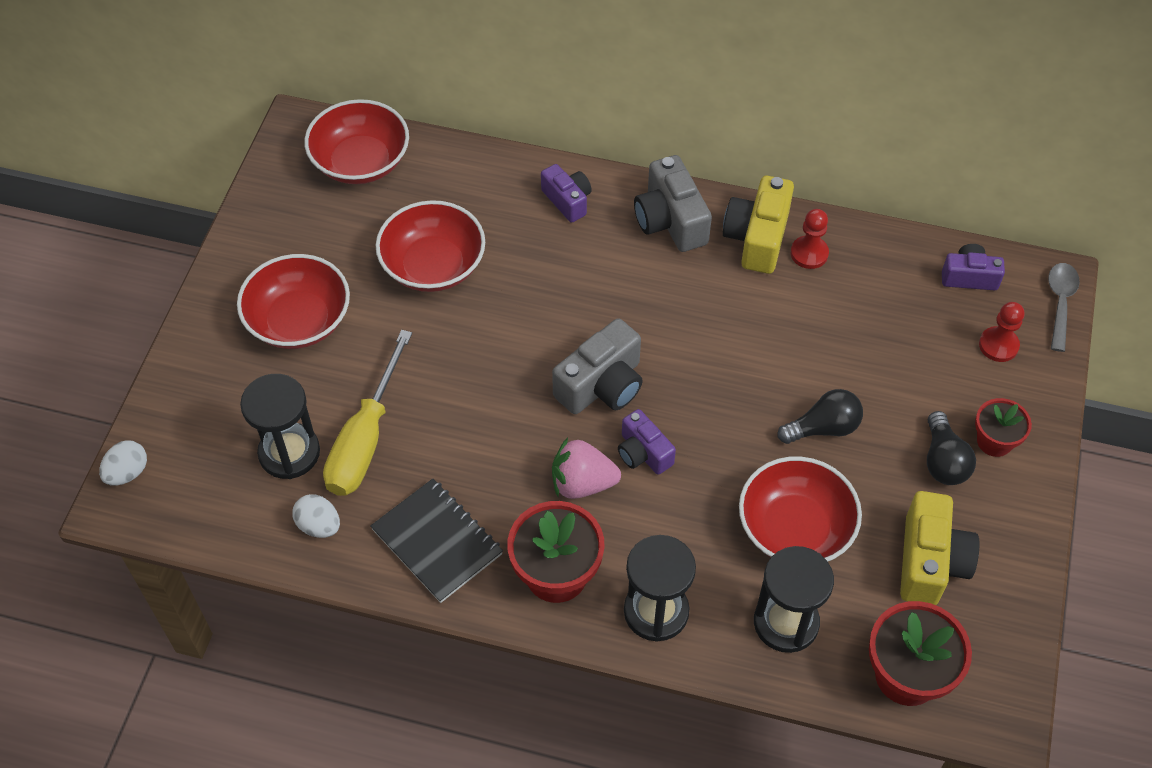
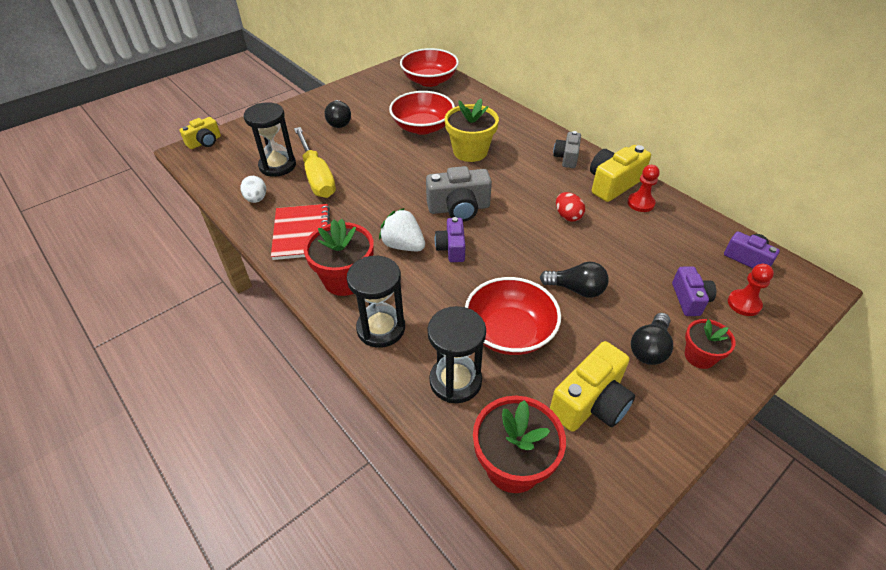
camera: 35 degrees right, 10 degrees down
(127, 473) = (205, 142): white egg -> yellow camera
(299, 320) = (339, 122): red bowl -> black light bulb
(365, 439) = (317, 176): yellow screwdriver -> yellow screwdriver turned 75 degrees counterclockwise
(437, 542) = (301, 233): black notebook -> red notebook
(537, 277) = (470, 151): none -> yellow flower pot
(567, 200) = (516, 129): purple camera -> purple camera (689, 299)
(582, 483) = (403, 245): pink strawberry -> white strawberry
(670, 220) = (566, 157): grey camera -> grey camera, size x0.63
(740, 323) = (567, 216): none -> red egg
(1060, 303) = (813, 302): grey spoon -> none

